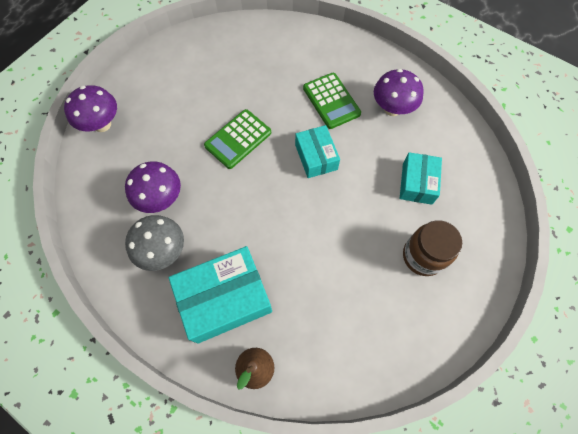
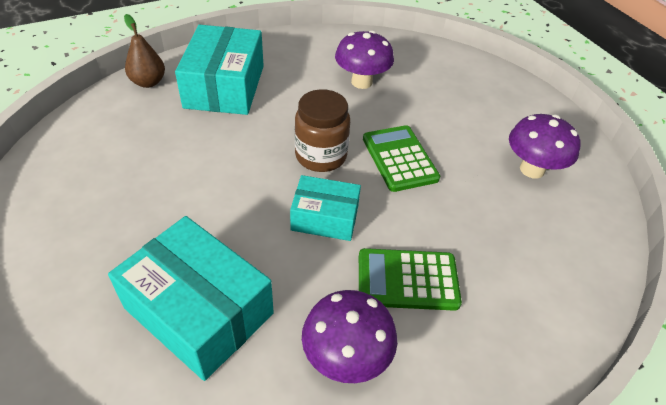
camera: 115 degrees right, 20 degrees down
(102, 124) = (480, 72): purple mushroom -> purple mushroom (532, 169)
(163, 251) = (305, 68): grey mushroom -> none
(417, 183) = (199, 311): turquoise box -> turquoise box, size x1.69
(423, 256) = (105, 254): brown jar -> brown jar (321, 156)

